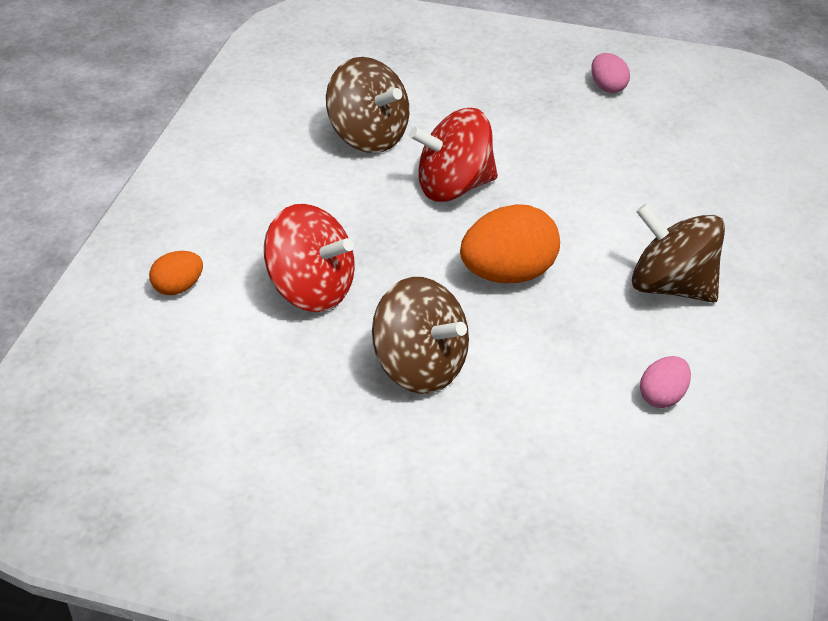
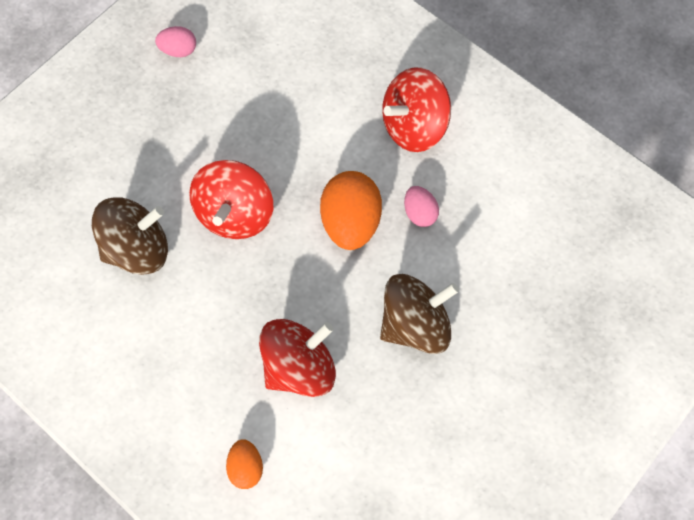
camera: 65 degrees left, 25 degrees up
(663, 396) = (509, 186): pink egg -> pink egg (419, 213)
(672, 286) = (413, 126): brown spinning top -> red spinning top

